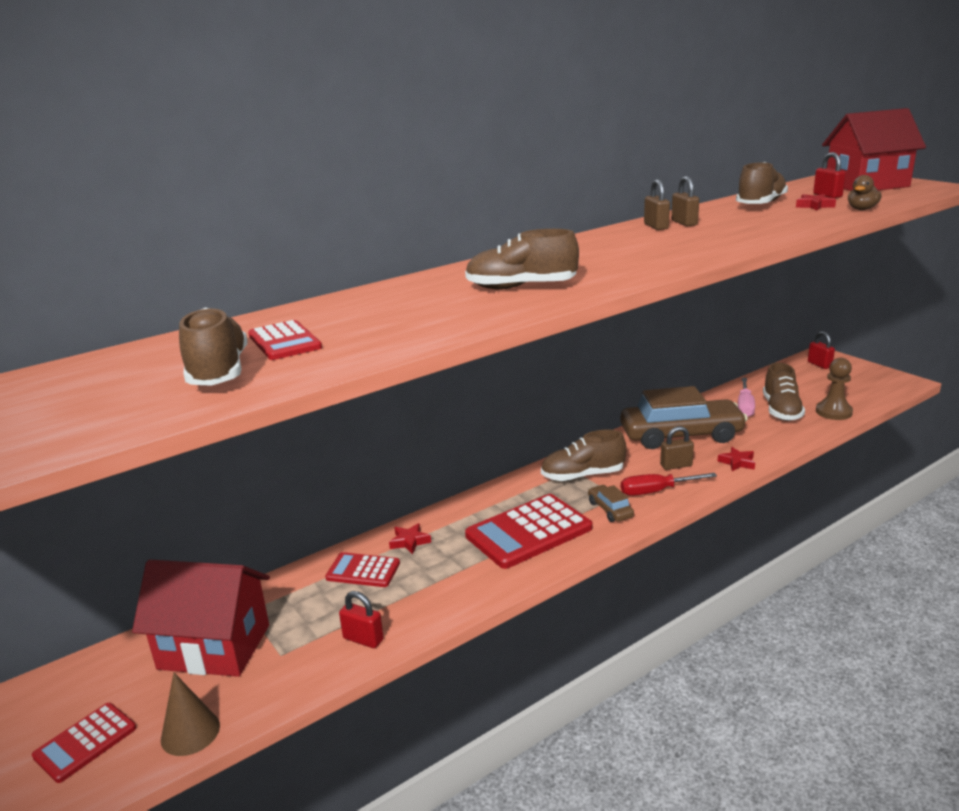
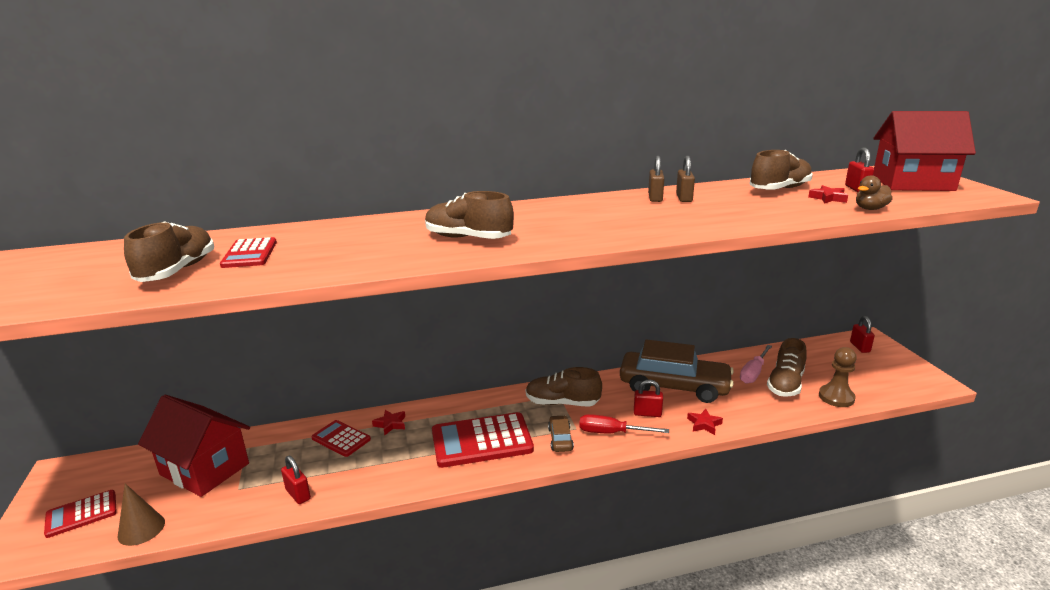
camera: 20 degrees right, 0 degrees up
(676, 465) = (647, 413): brown padlock -> red padlock

